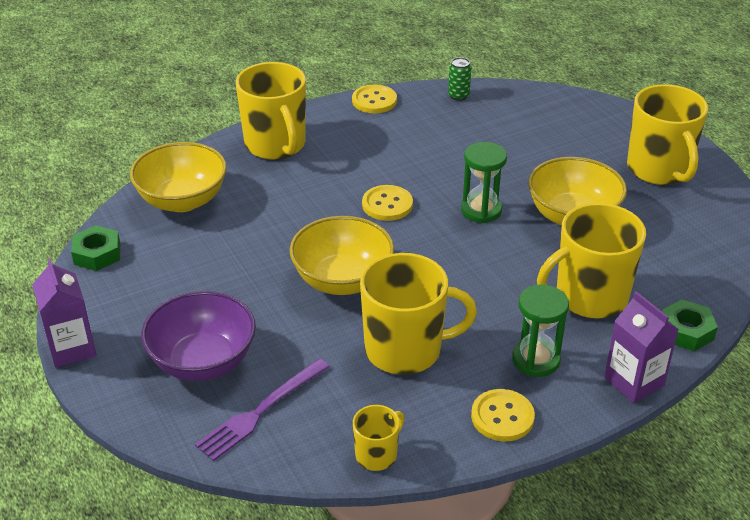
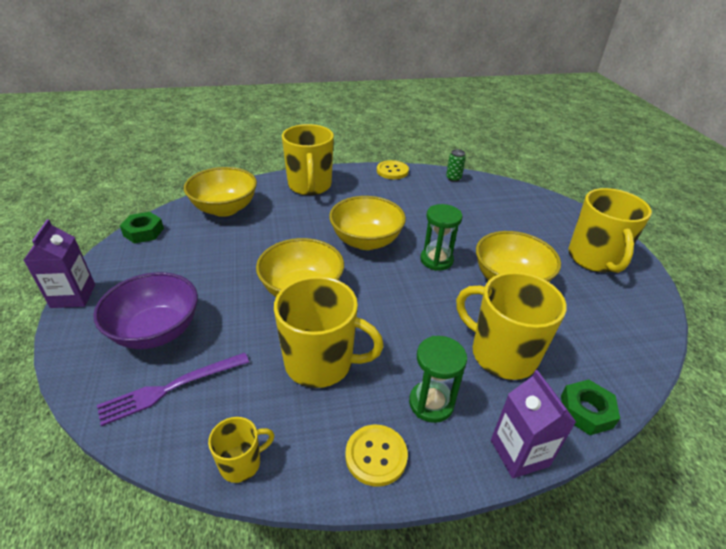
camera: 15 degrees right, 0 degrees up
(387, 205) = (366, 241): yellow button -> yellow bowl
(589, 297) = (502, 354): yellow mug -> yellow mug turned 45 degrees clockwise

